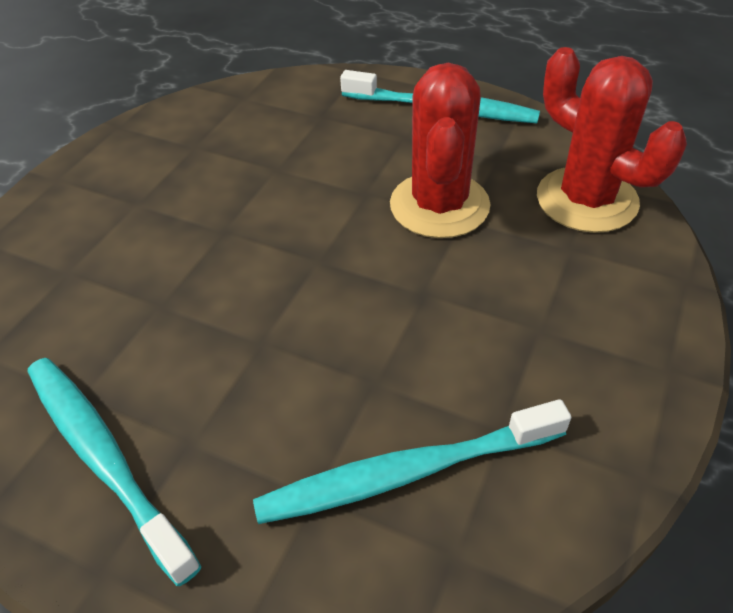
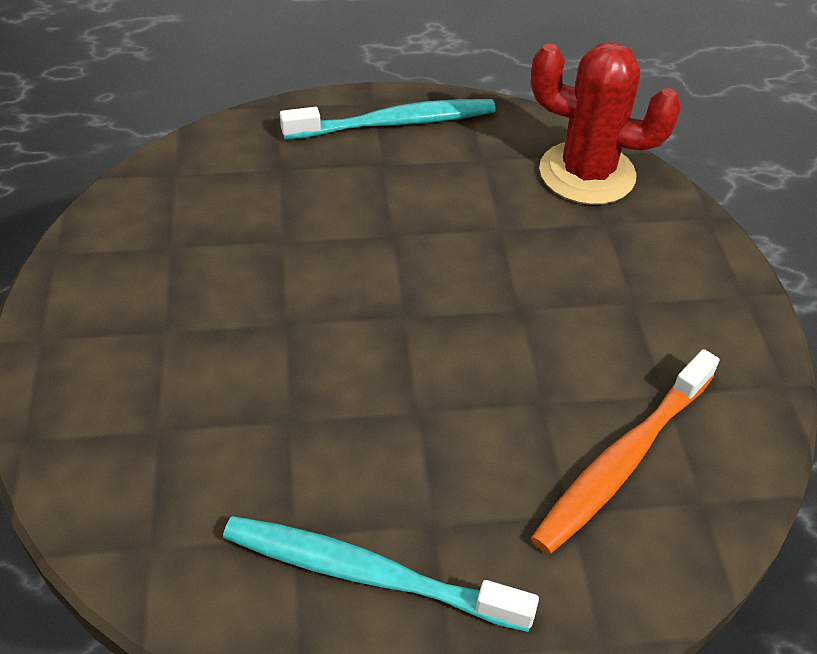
camera: 35 degrees left, 0 degrees up
(406, 472) = (622, 460): turquoise toothbrush -> orange toothbrush
(439, 205) = (469, 223): red cactus -> none

